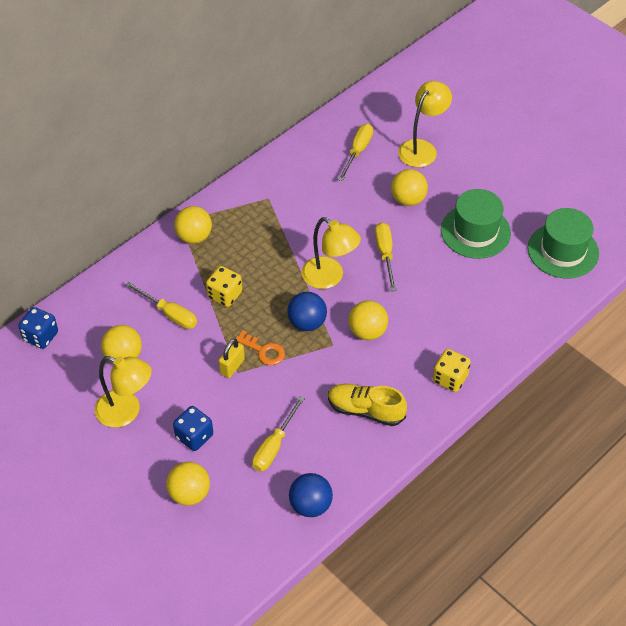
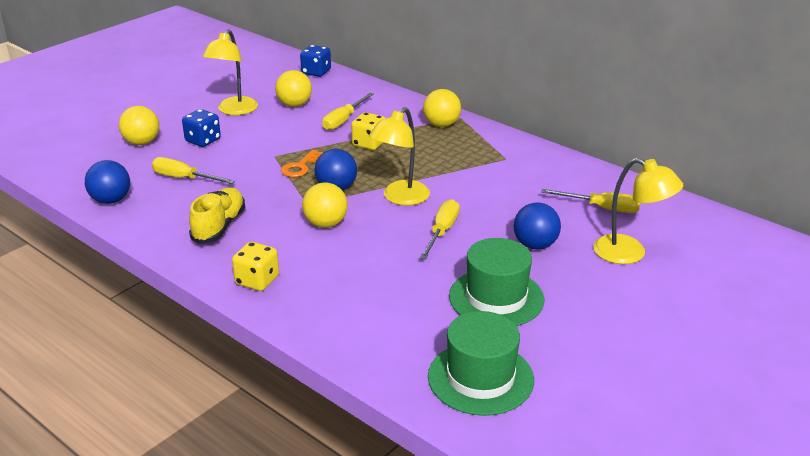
camera: 85 degrees right, 20 degrees down
(232, 366) = (281, 153): yellow padlock -> none
(385, 254) = (442, 232): yellow screwdriver -> yellow screwdriver turned 60 degrees counterclockwise
(408, 199) = (535, 245): yellow ball -> blue ball

